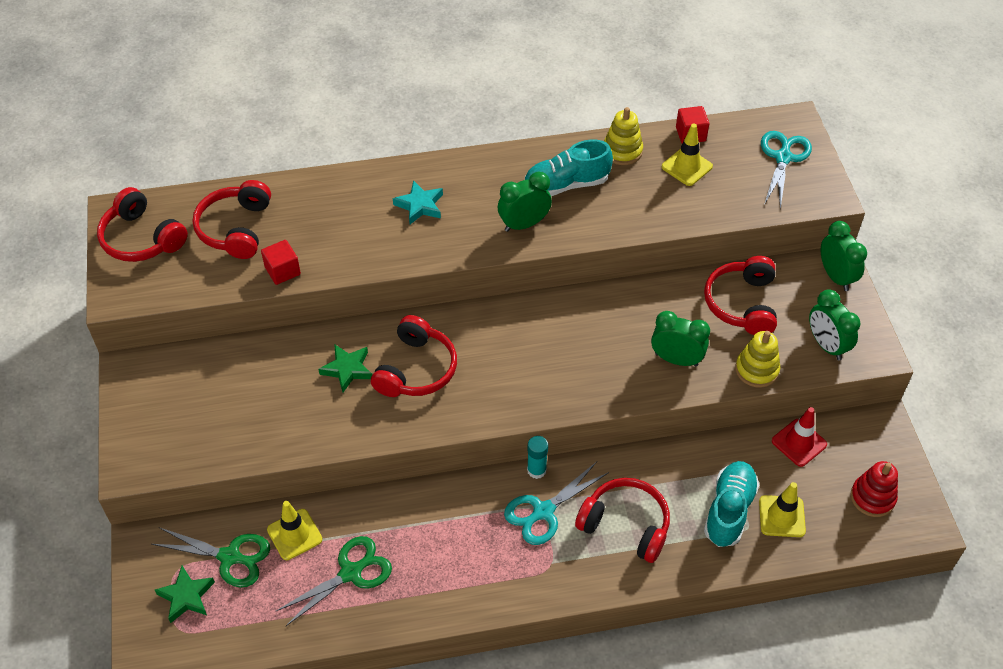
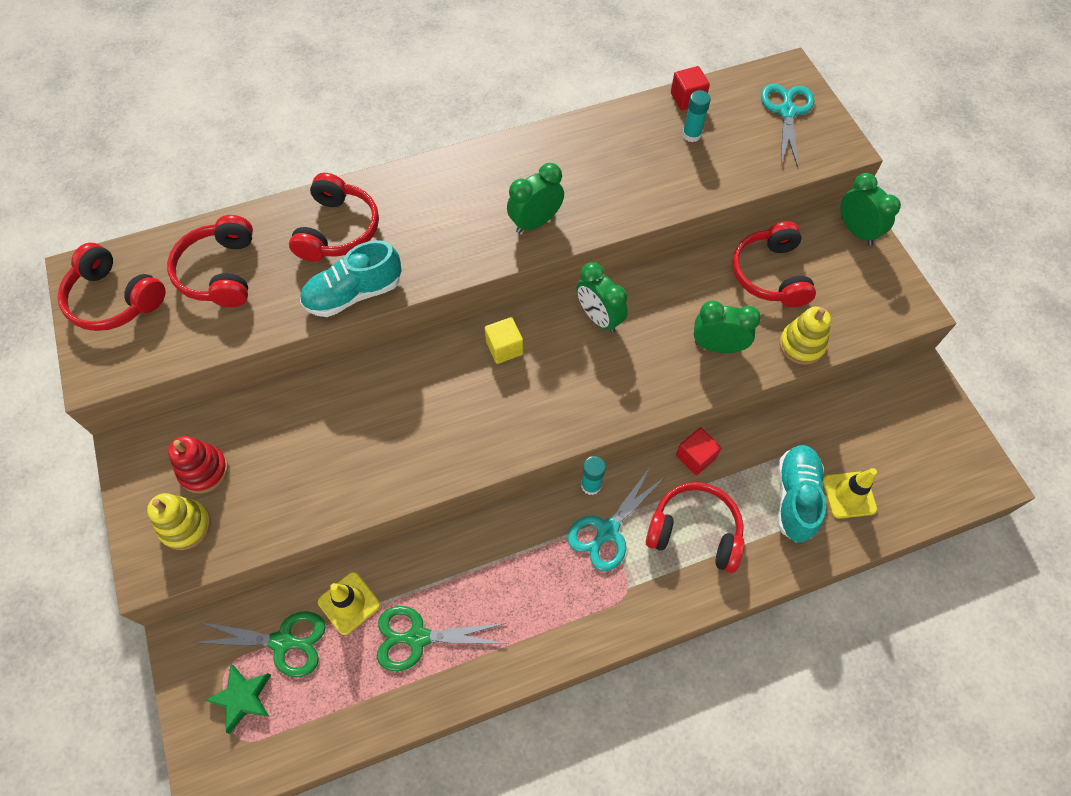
camera: 10 degrees left, 10 degrees up
(282, 271) = (281, 314): red cube -> red cube (695, 457)
(347, 369) = (373, 412): green star -> none
(351, 573) = (418, 637): green scissors -> green scissors turned 135 degrees counterclockwise
(416, 369) = (447, 400): red headphones -> red headphones (338, 230)
(420, 205) = (419, 217): turquoise star -> none
(477, 332) = (504, 348): none -> yellow cube
(566, 184) = (571, 171): turquoise shoe -> turquoise shoe (354, 294)
(622, 151) = (621, 126): yellow stacking toy -> yellow stacking toy (185, 526)
(687, 167) = (691, 135): yellow traffic cone -> turquoise glue stick
(799, 443) = (847, 411): red traffic cone -> none
(826, 345) = (865, 307): green clock -> green clock (599, 318)
(872, 497) = (933, 459): red stacking toy -> red stacking toy (204, 470)

